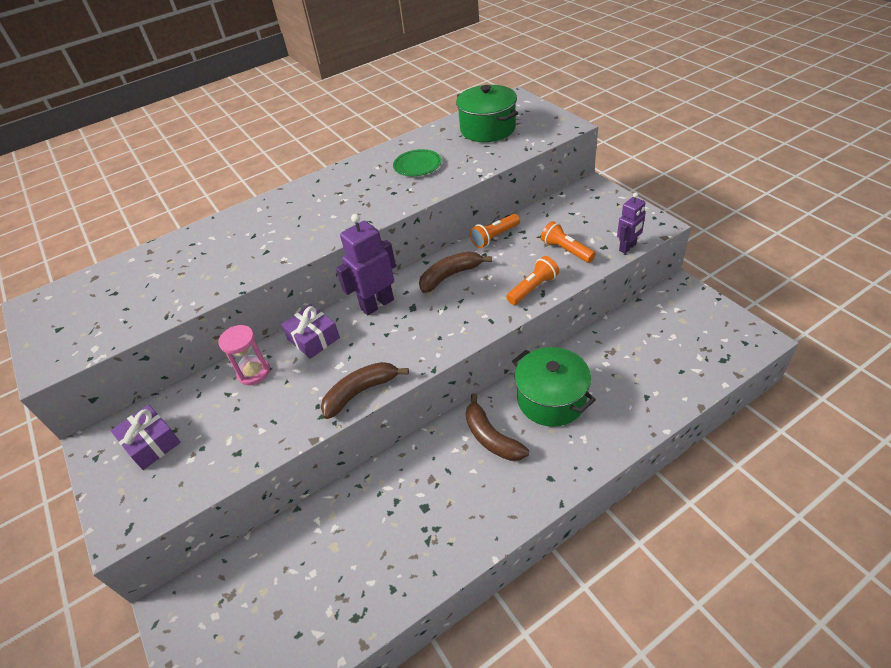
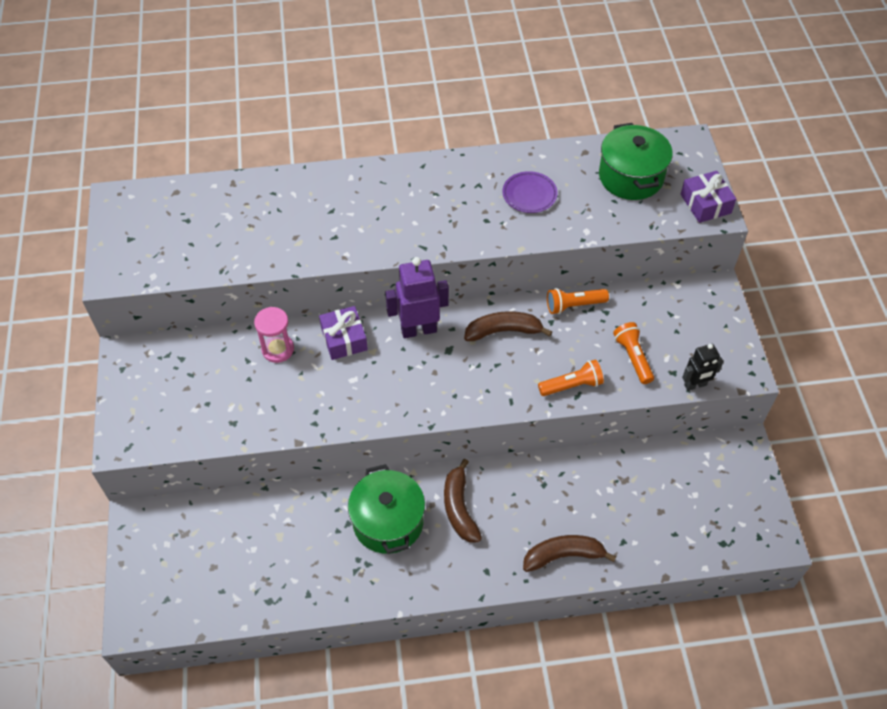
camera: 20 degrees right, 10 degrees up
(151, 443) = (169, 378): purple gift -> purple gift (705, 204)
(360, 392) = (358, 417): brown banana -> brown banana (563, 555)
(417, 165) = (529, 194): green plate -> purple plate
(551, 399) = (535, 499): green pot -> green pot (388, 522)
(627, 247) = (695, 385): purple robot -> black robot

